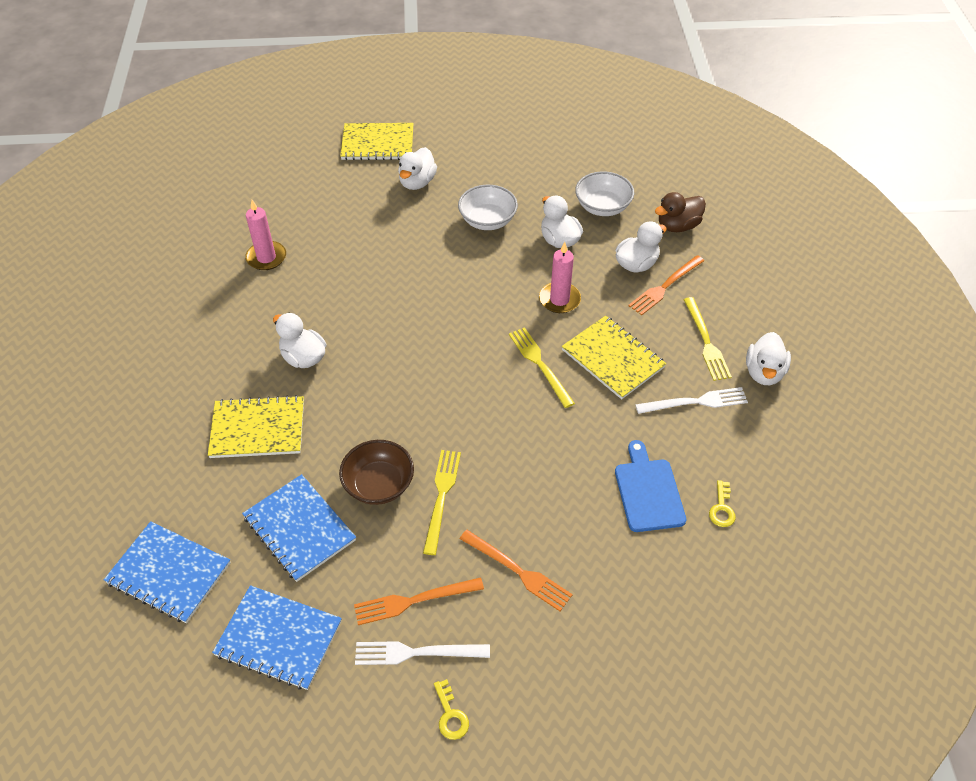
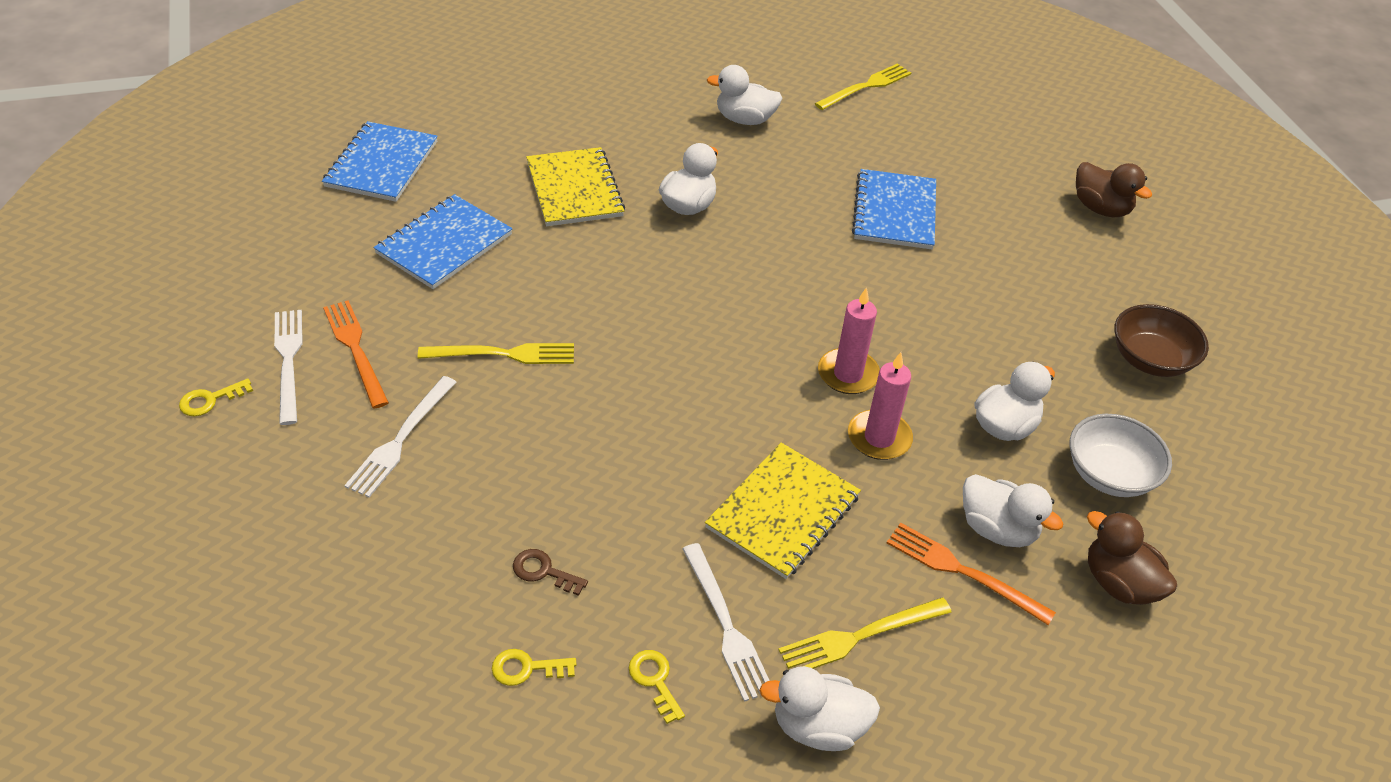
camera: 75 degrees right, 5 degrees down
(266, 257) = (837, 149): pink candle -> pink candle (848, 374)
(278, 638) = (307, 252): blue notebook -> blue notebook (894, 212)
(377, 143) = (1100, 208): yellow notebook -> brown duck
(379, 484) = (513, 297): brown bowl -> brown bowl (1150, 360)
(417, 182) = (1044, 258): white duck -> white duck (744, 119)
(487, 220) = (1005, 340): white bowl -> none
(518, 571) = (400, 439): orange fork -> white fork
(540, 364) = (745, 427): yellow fork -> yellow fork (866, 87)
(648, 491) = (543, 571): blue cutting board -> brown key
(732, 443) = (655, 681): none -> yellow key

